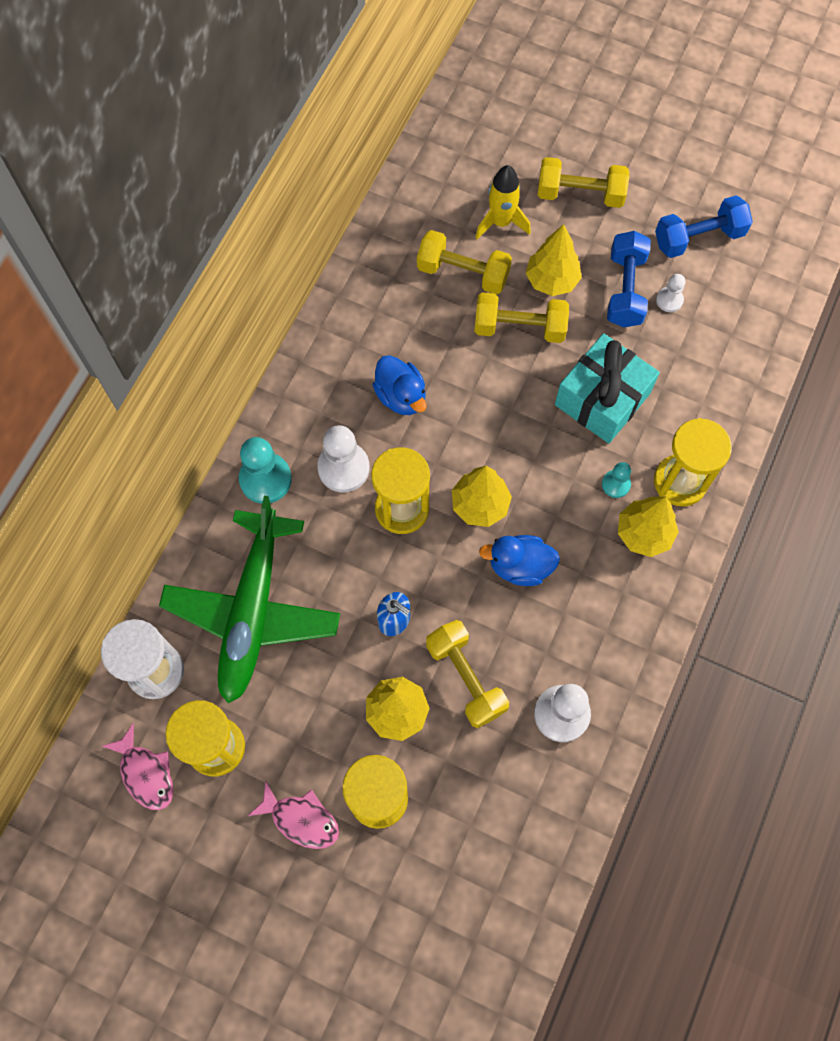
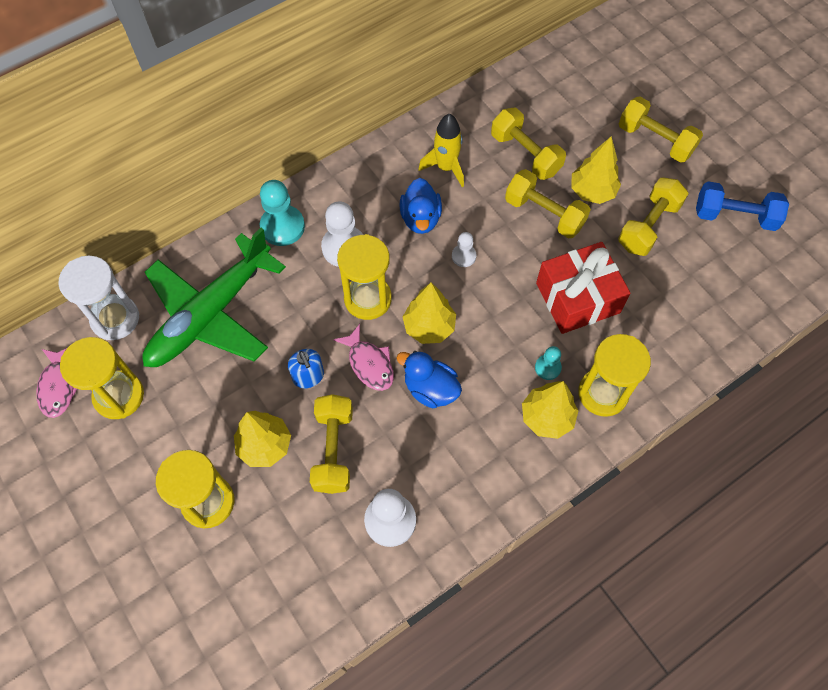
camera: 30 degrees right, 5 degrees down
(301, 819) = (142, 484): pink fish -> pink fish (369, 364)
(501, 222) = (578, 132): yellow rocket -> yellow rocket (446, 167)
(602, 399) = (577, 298): turquoise gift -> red gift
(625, 290) = (648, 226): blue dumbbell -> yellow dumbbell
(669, 300) = (680, 251): white pawn -> white pawn (463, 256)

